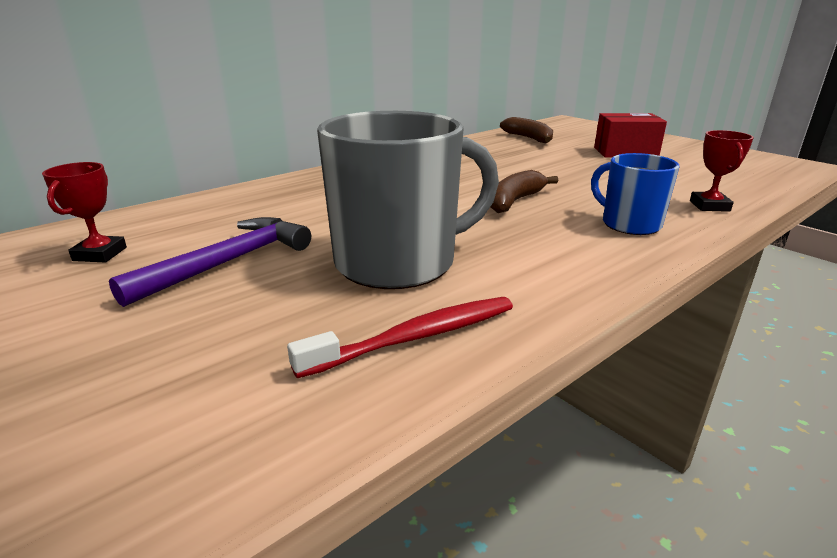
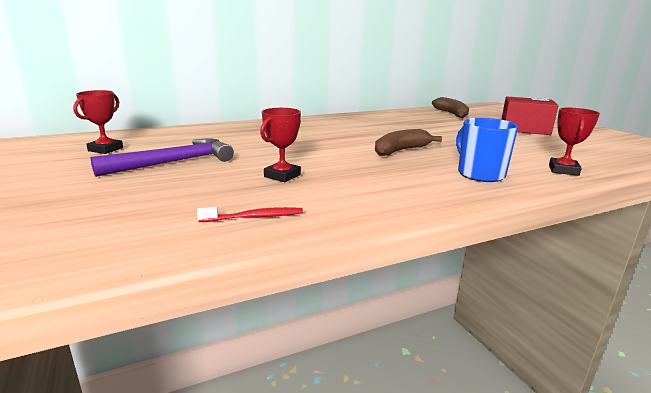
camera: 15 degrees right, 5 degrees down
(398, 262) = (282, 176): grey mug -> red trophy
(416, 337) = (254, 217): red toothbrush -> red toothbrush, size x0.60

